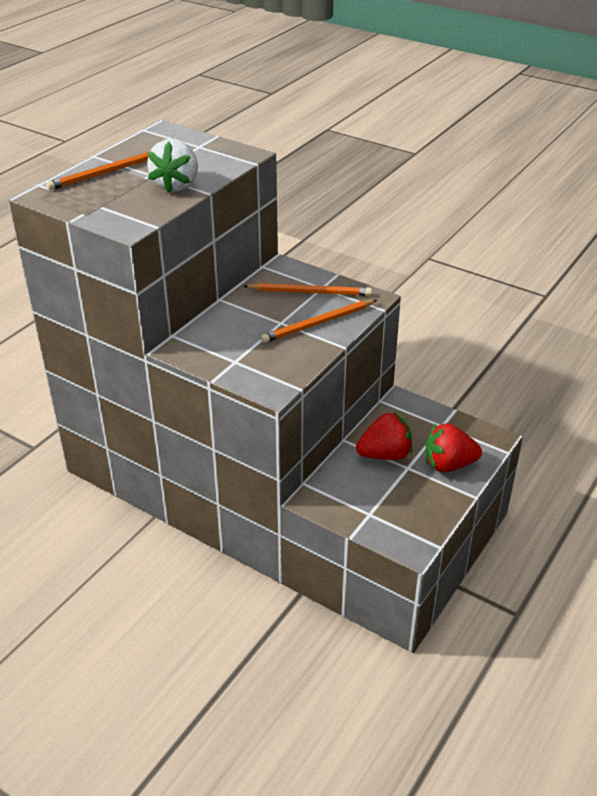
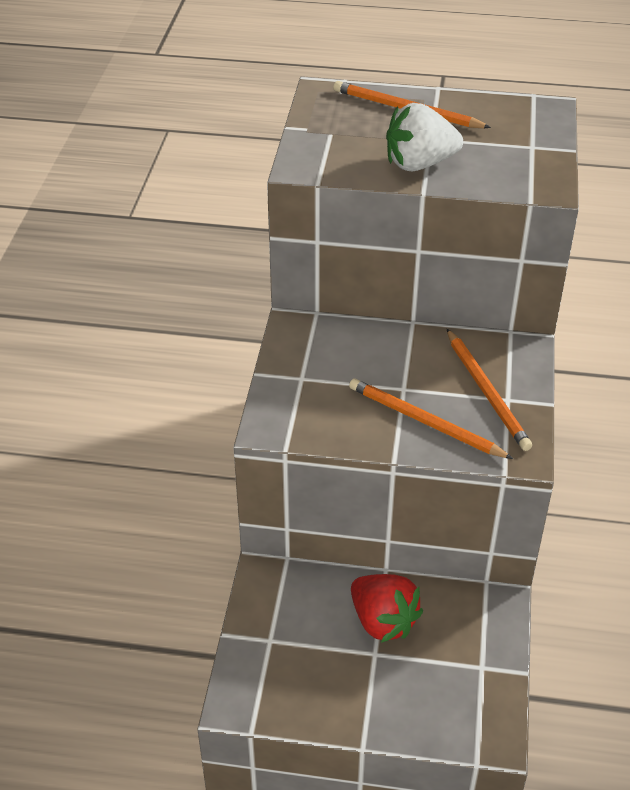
camera: 65 degrees right, 5 degrees up
(448, 465) = (406, 697): red strawberry -> none

